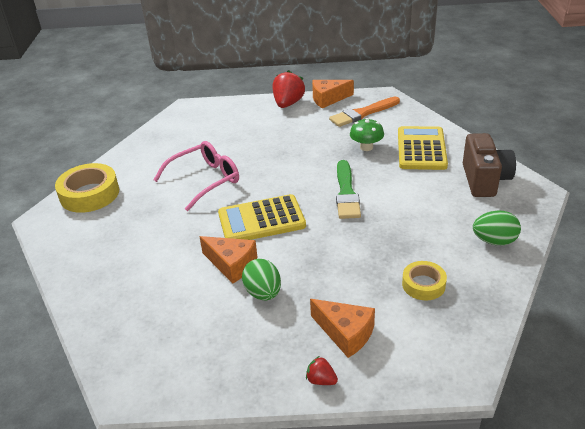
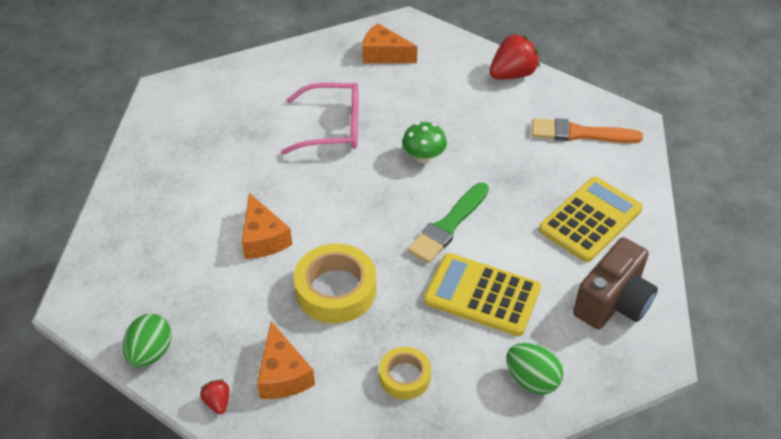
camera: 35 degrees right, 10 degrees up
(89, 194) = (222, 83): yellow tape -> yellow tape (336, 290)
(261, 220) = (336, 206): yellow calculator -> yellow calculator (482, 295)
(263, 293) = (259, 286): green egg -> green egg (151, 353)
(328, 99) = (563, 92): orange cheese -> orange cheese (384, 55)
(366, 147) = (532, 181): green mushroom -> green mushroom (423, 157)

